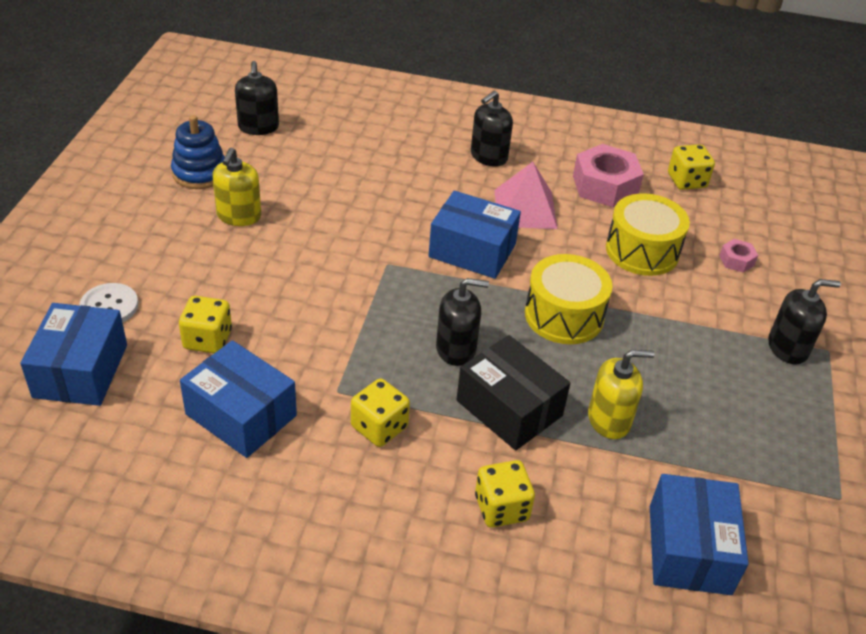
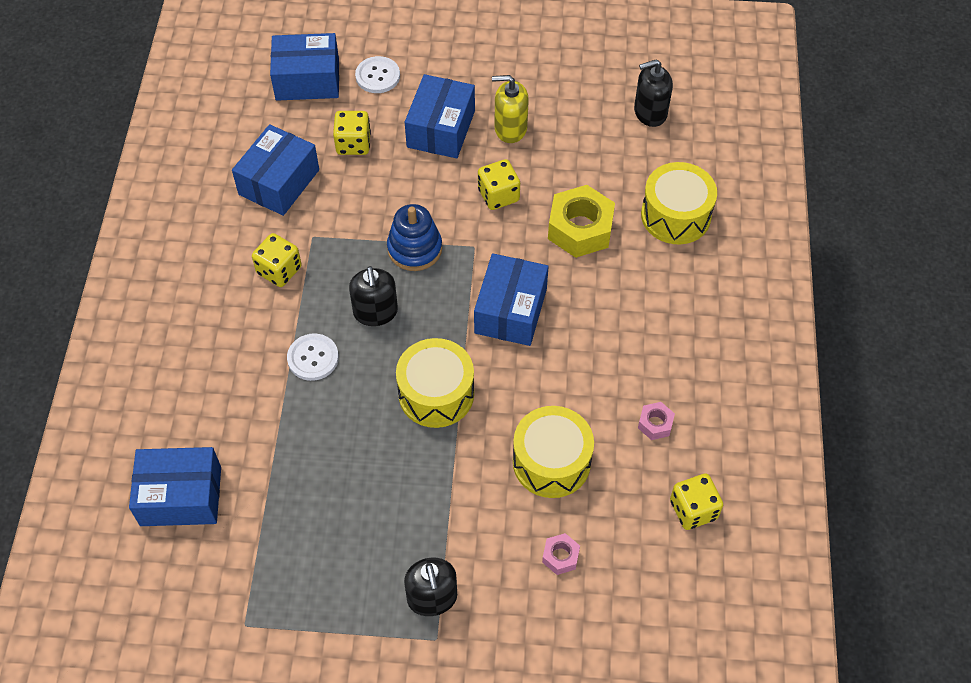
camera: 85 degrees right, 15 degrees up
(200, 173) = (562, 87): blue stacking toy -> blue stacking toy (414, 249)
(216, 266) = (440, 129): none -> blue box
(384, 191) = (580, 229): none -> yellow nut
(386, 135) = (675, 215): none -> yellow drum
(488, 156) = (670, 310): black soap dispenser -> none
(501, 508) = (209, 361): yellow dice -> yellow dice (498, 195)
(509, 408) = (313, 358): black box -> white button
(525, 209) = (590, 350): pink pyramid -> none
(605, 186) = (655, 424): pink nut -> pink nut, size x0.48
(609, 420) = (311, 435): yellow soap dispenser -> none

